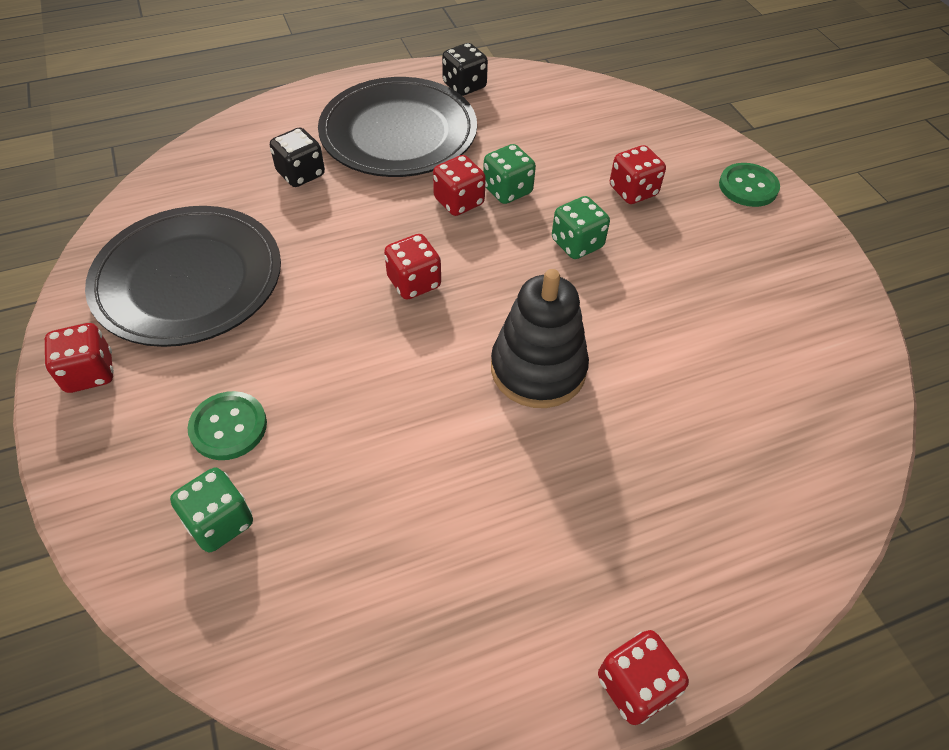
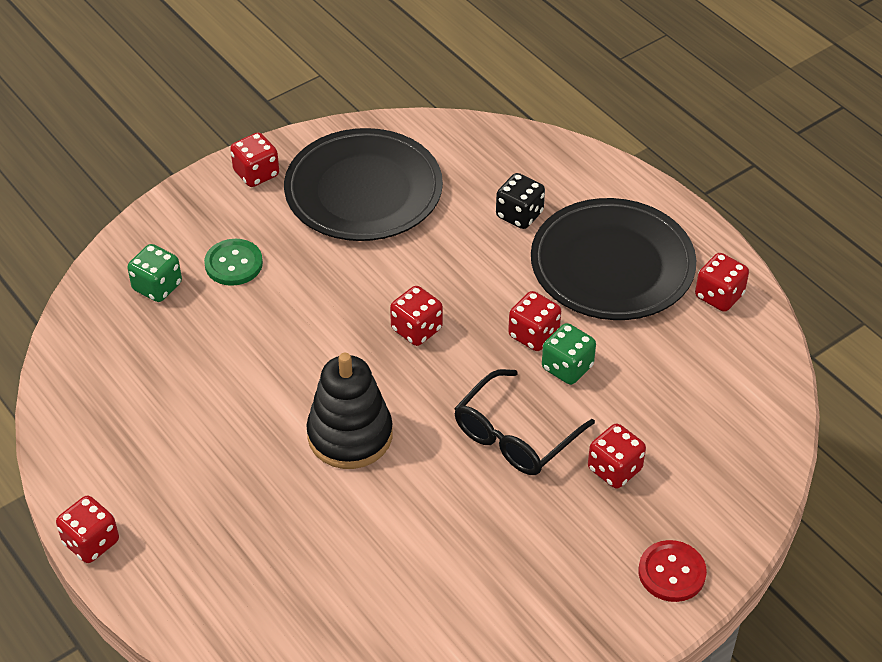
camera: 75 degrees right, 5 degrees down
(464, 86) = (719, 296): black dice -> red dice
(577, 244) = (515, 436): green dice -> black glasses
(748, 187) = (671, 572): green button -> red button

